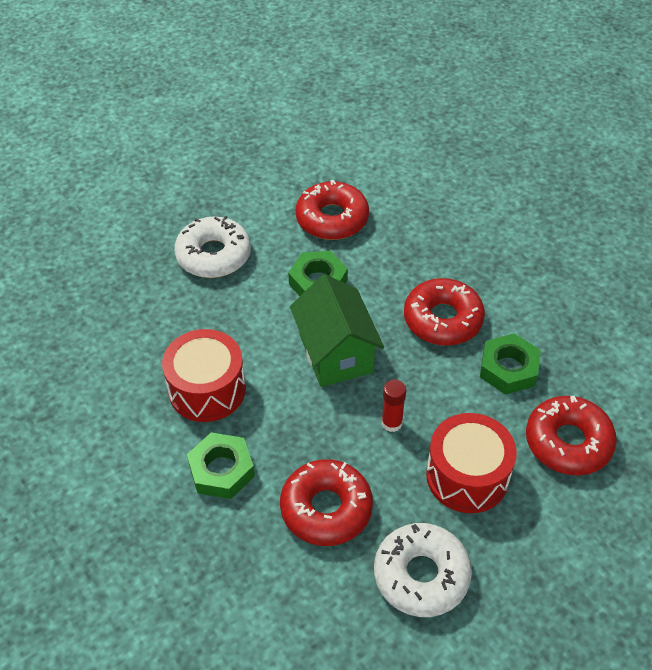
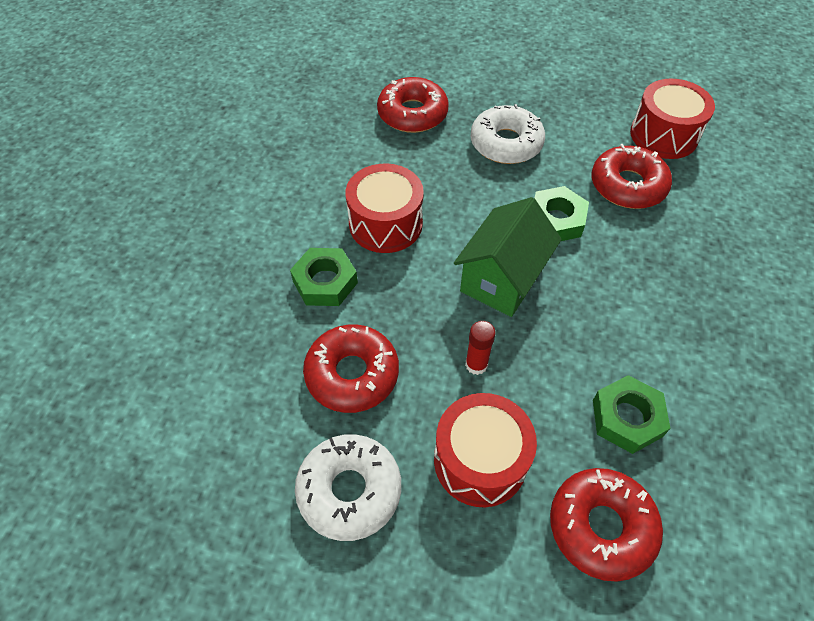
camera: 50 degrees right, 5 degrees up
(310, 163) = (663, 135): none -> red drum
(442, 319) = (620, 330): red donut -> red donut (412, 114)

